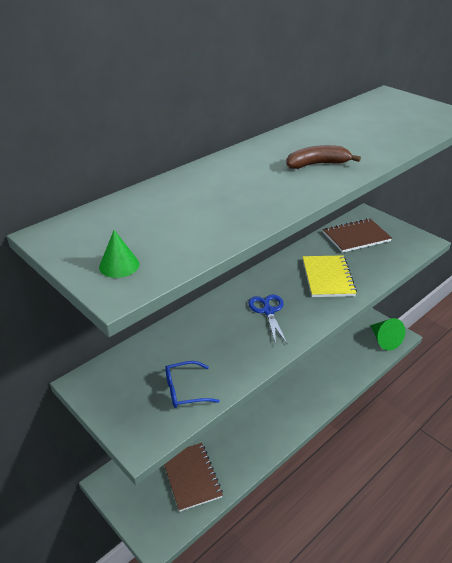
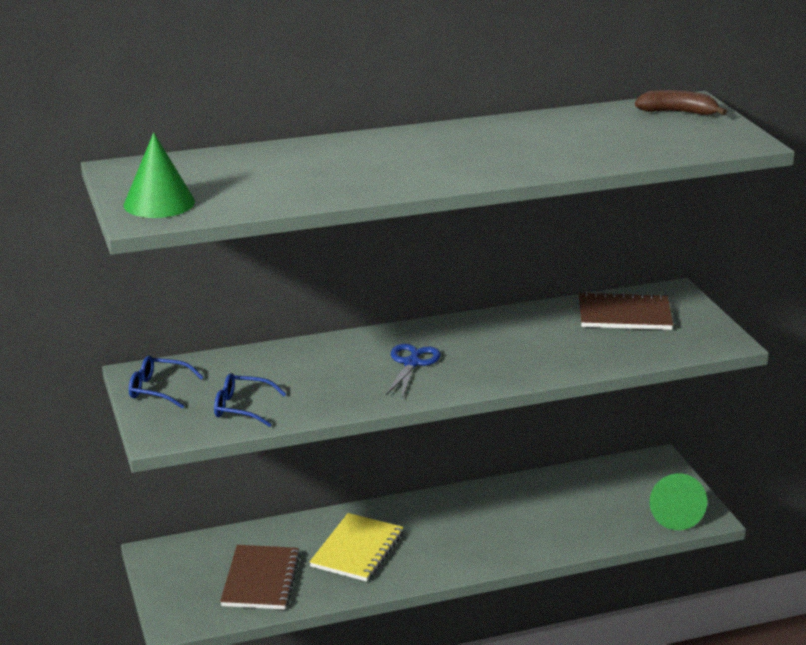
camera: 25 degrees right, 10 degrees down
(110, 393) = (158, 389): none -> blue glasses
(119, 265) = (159, 203): green cone -> green cone, size x1.69
(317, 164) = (470, 161): brown banana -> brown banana (678, 112)
(327, 277) = (529, 349): yellow notebook -> yellow notebook (357, 550)

